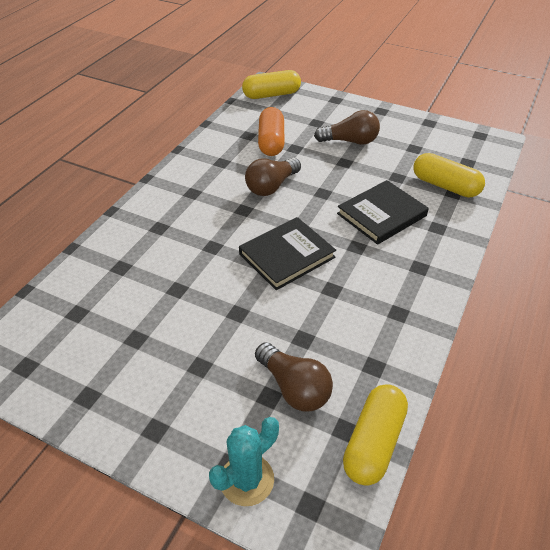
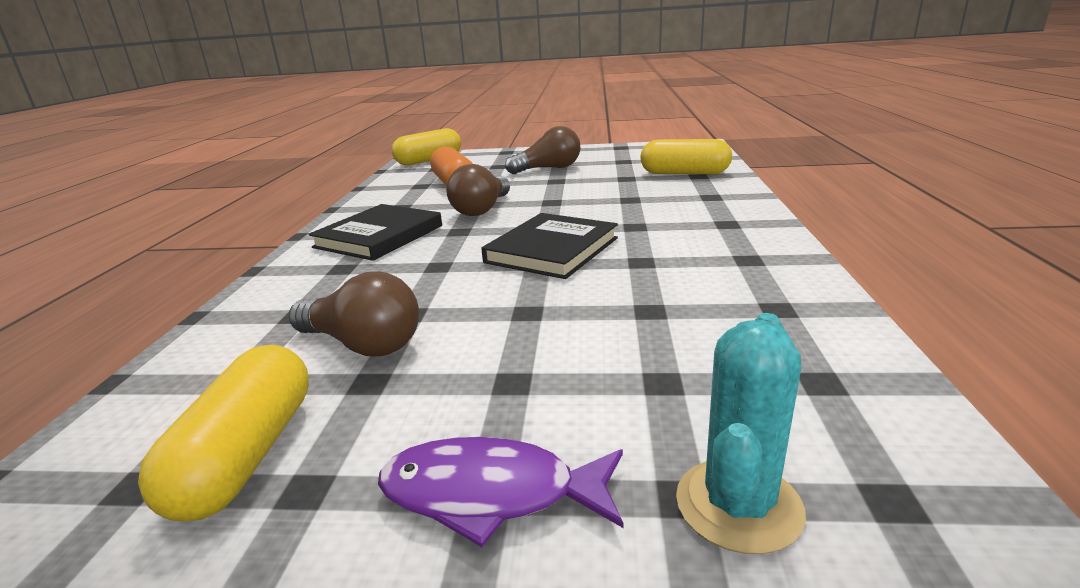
camera: 20 degrees left, 20 degrees down
(155, 431) = (491, 494): none -> purple fish
(294, 388) = (691, 360): brown light bulb -> brown light bulb (363, 344)
(373, 442) = (881, 382): yellow capsule -> yellow capsule (247, 455)
(381, 215) = (638, 201): black book -> black book (379, 236)

